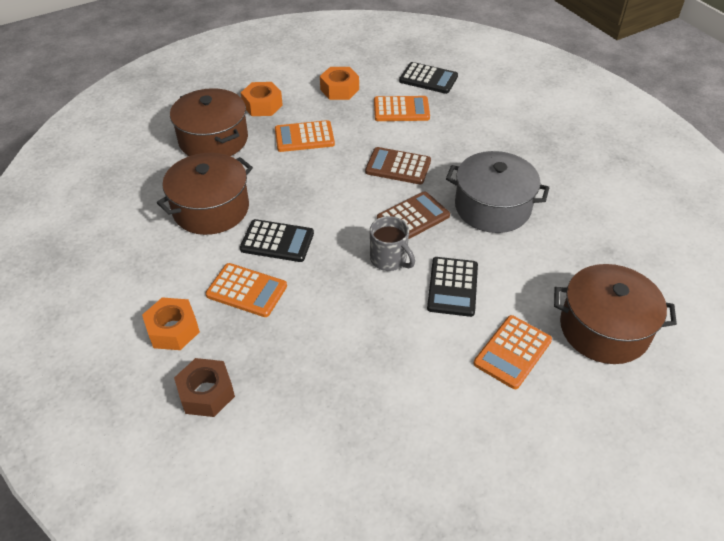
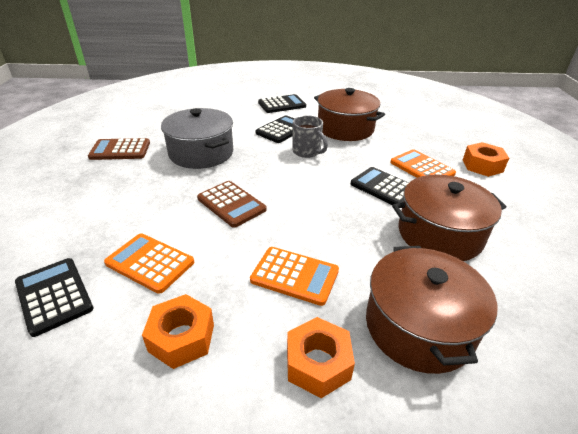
camera: 150 degrees left, 10 degrees down
(206, 393) = (460, 136): brown nut -> none
(389, 259) = (307, 152): grey mug -> grey mug turned 150 degrees clockwise
(413, 217) = (264, 166): brown calculator -> brown calculator (120, 150)
(512, 352) = (282, 104): orange calculator -> black calculator
(604, 329) = (228, 98): brown pot -> brown pot (345, 128)

